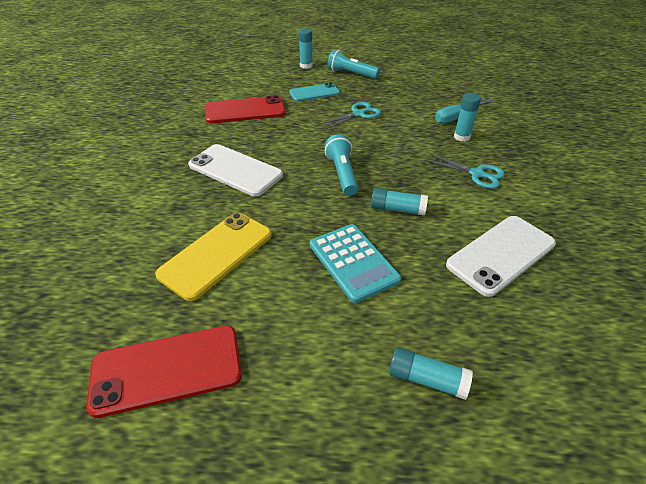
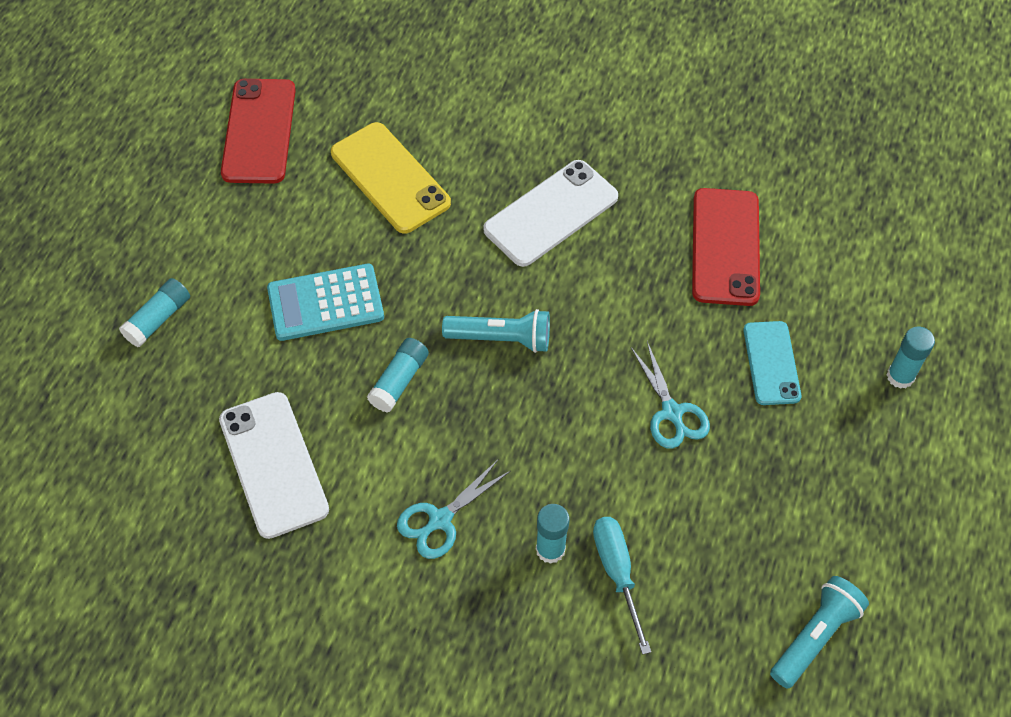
camera: 105 degrees right, 15 degrees up
(351, 74) = (845, 449): turquoise flashlight -> turquoise flashlight (815, 636)

